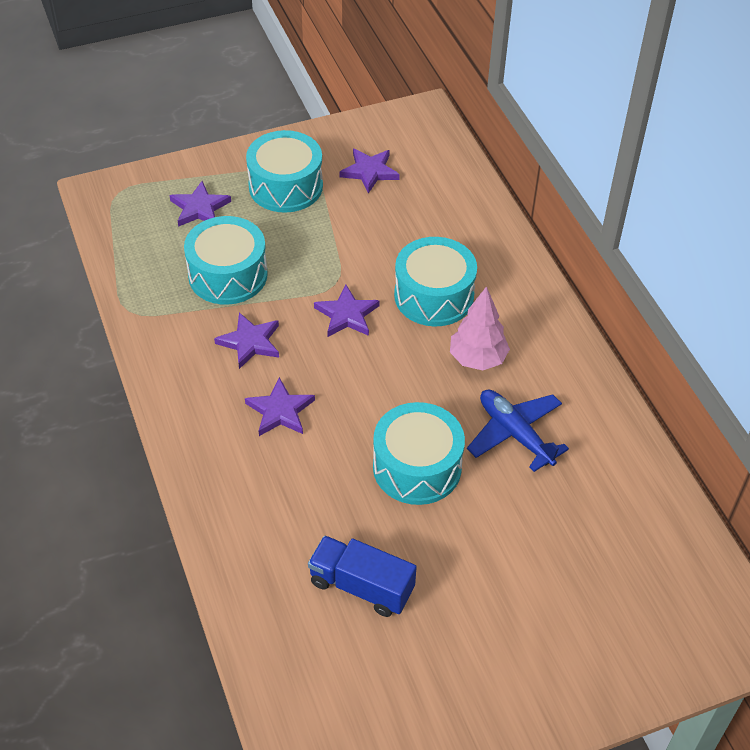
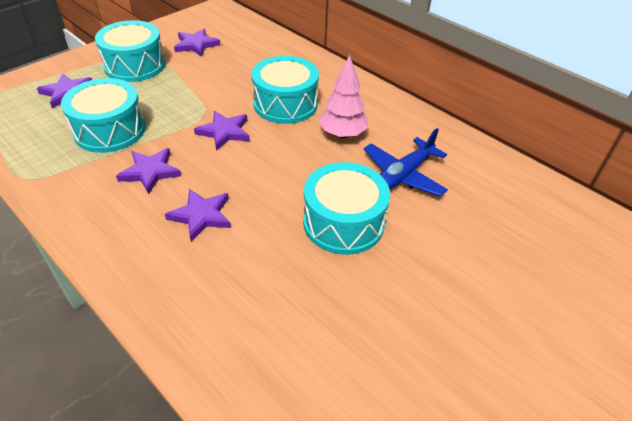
camera: 25 degrees left, 5 degrees down
(361, 586) = (355, 342): blue truck -> none
(515, 434) = (403, 175): blue plane -> blue plane turned 75 degrees counterclockwise

